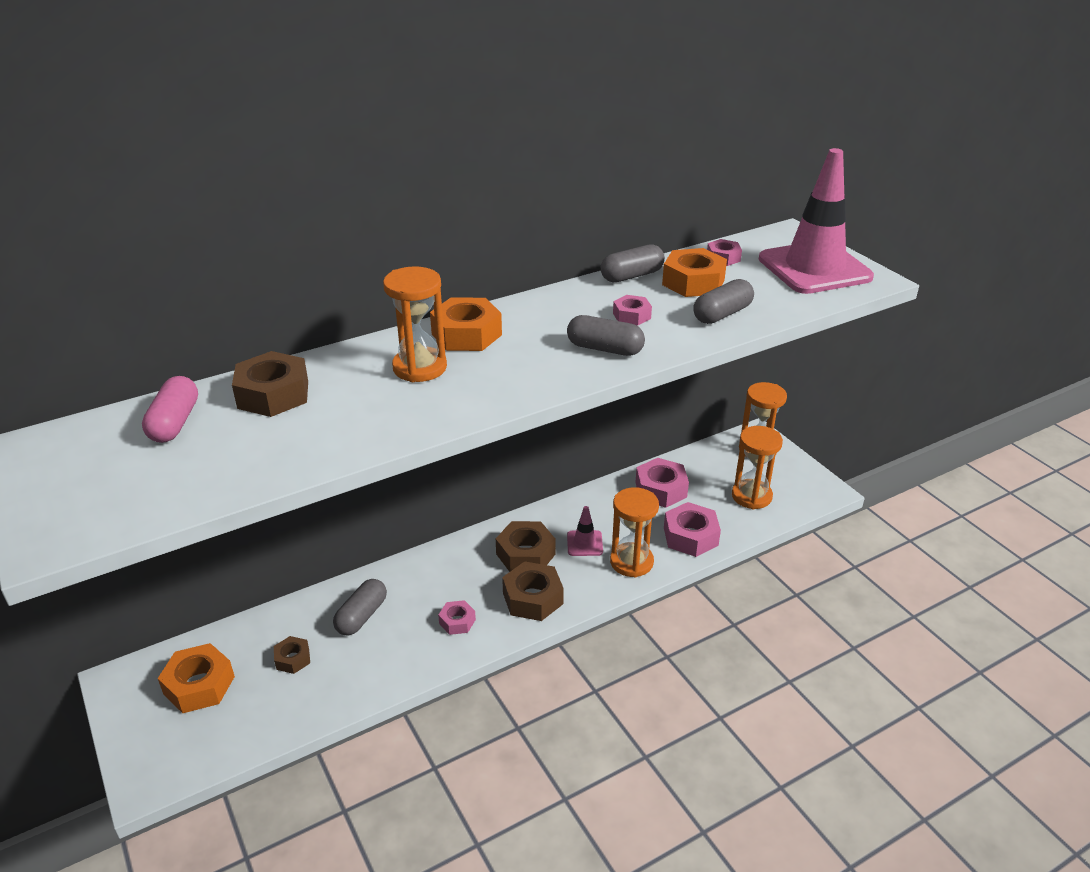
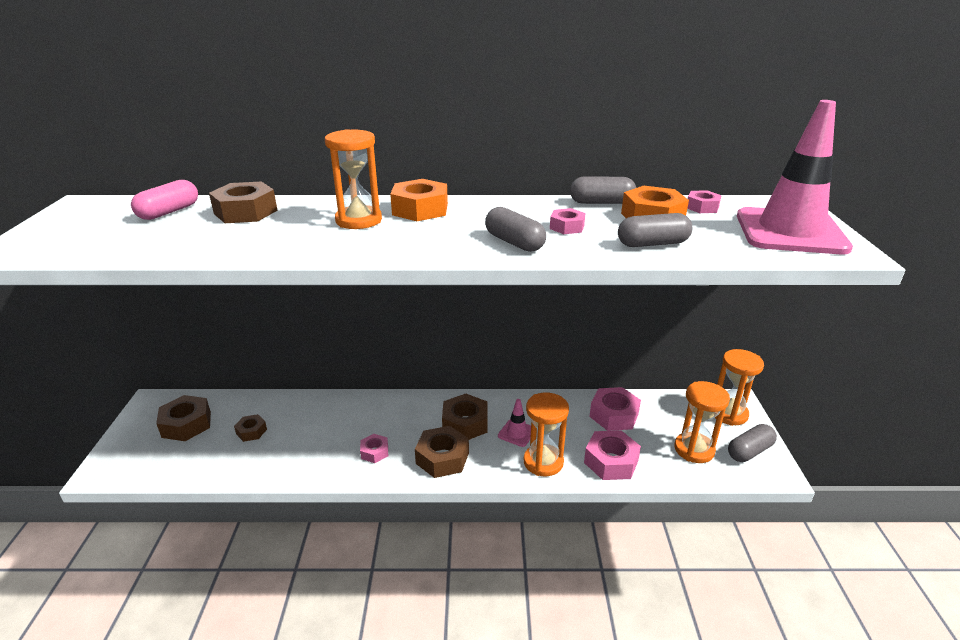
camera: 30 degrees right, 5 degrees down
(199, 685) = (186, 424): orange nut -> brown nut
(362, 616) = (317, 421): grey capsule -> grey capsule (749, 451)

